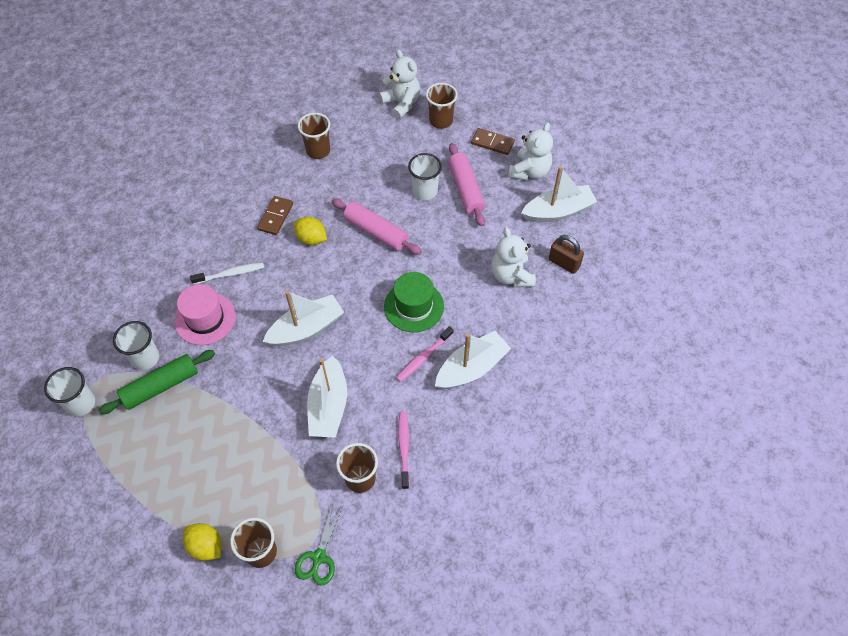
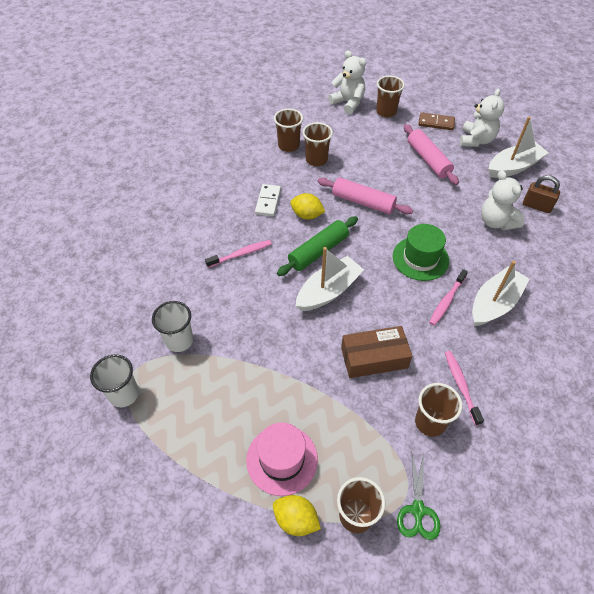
camera: 10 degrees left, 5 degrees down
(161, 386) = (202, 364): green rolling pin -> green rolling pin (318, 251)
(205, 318) = (228, 296): pink hat -> pink hat (282, 459)
(230, 274) = (240, 254): white toothbrush -> pink toothbrush
(275, 217) = (268, 201): brown domino -> white domino
(328, 406) = (374, 358): white boat -> brown box
(342, 173) = (316, 160): none -> brown cup
(425, 191) = (393, 165): white cup -> none

